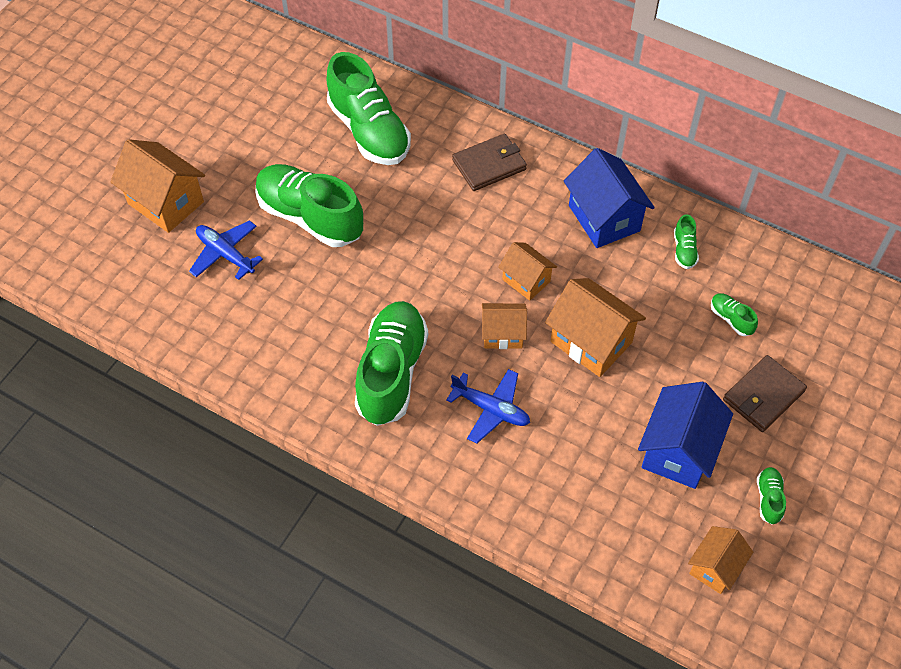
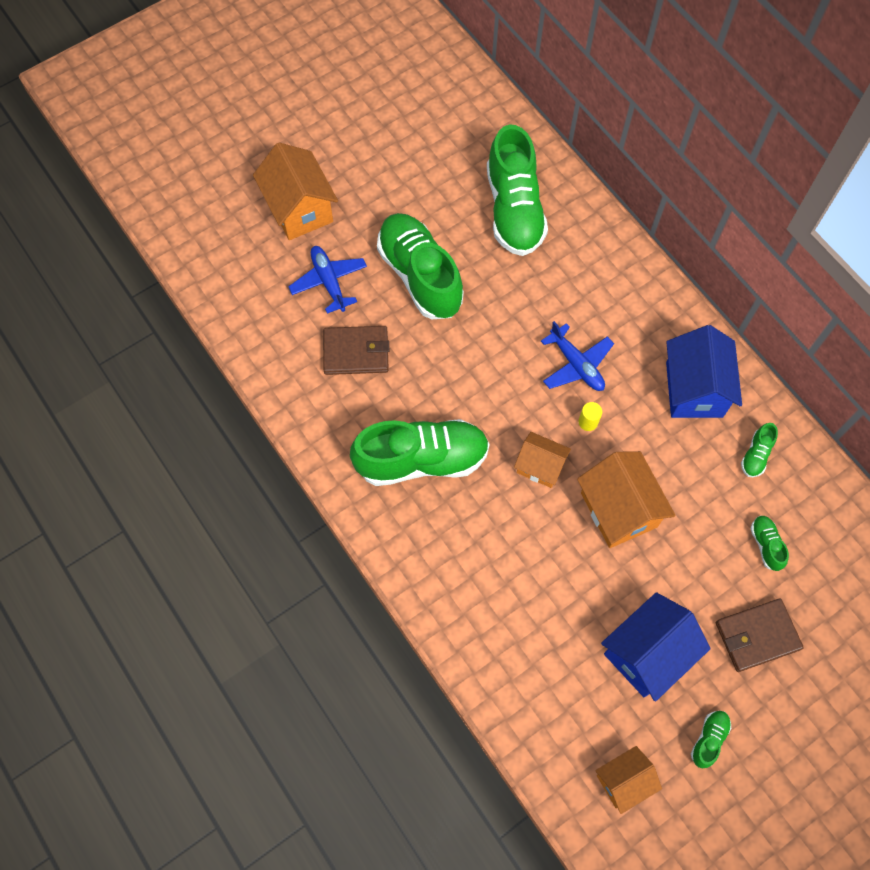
camera: 25 degrees right, 10 degrees up
(392, 372) = (422, 460): green shoe -> green shoe turned 45 degrees clockwise
(489, 165) = (610, 289): brown wallet -> brown wallet (356, 352)
(491, 409) = (493, 535): blue plane -> blue plane (576, 364)
(526, 280) = (588, 422): orange house -> yellow cylinder

